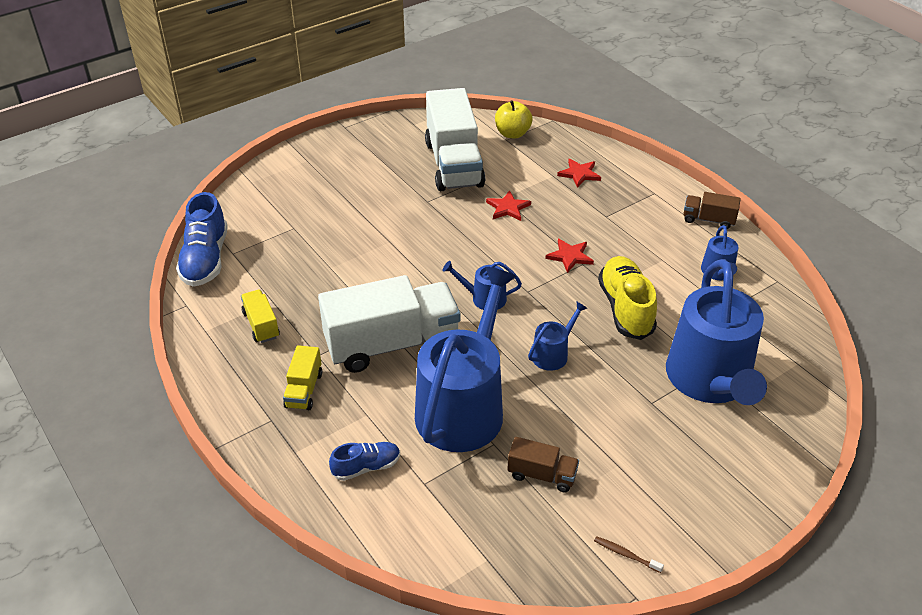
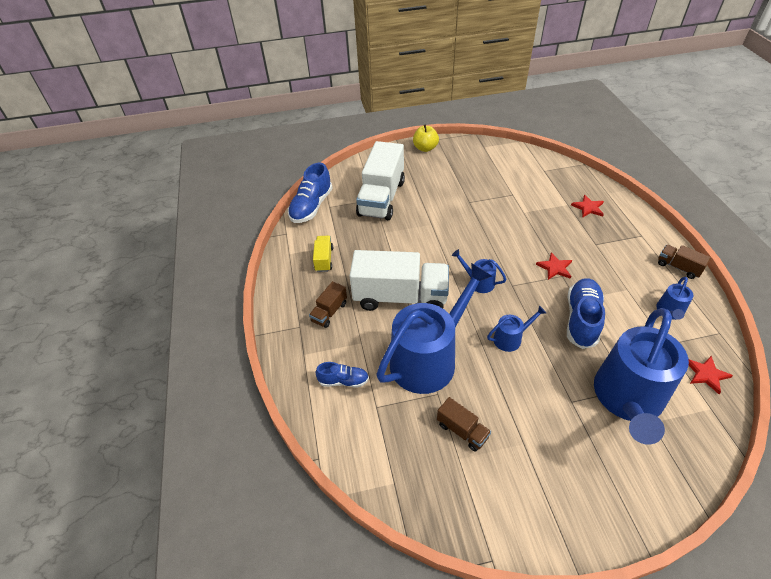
camera: 25 degrees right, 5 degrees up
(304, 390) = (329, 312): yellow truck -> brown truck
(454, 164) = (499, 180): white truck -> white truck (381, 198)
(508, 208) = (524, 220): red star -> red star (706, 374)
(512, 134) = (550, 167): yellow apple -> yellow apple (425, 148)
(625, 308) = (581, 319): yellow shoe -> blue shoe
(626, 554) = (499, 520): brown toothbrush -> none

